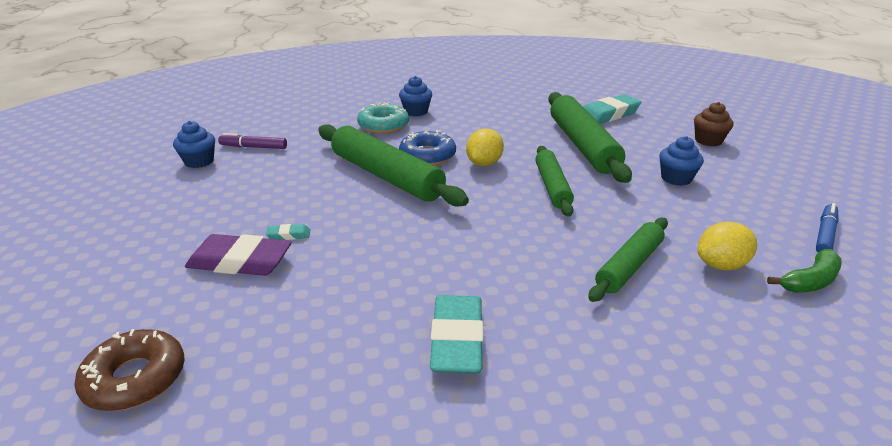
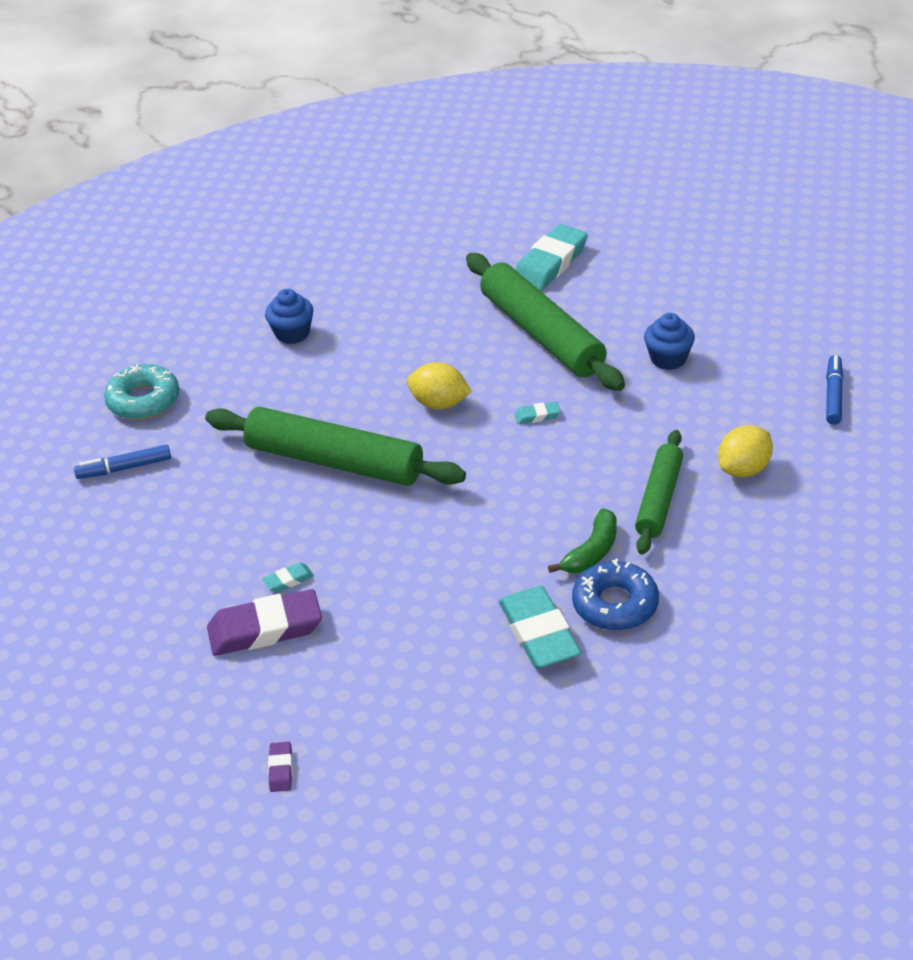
camera: 20 degrees left, 10 degrees up
(135, 378) = (281, 769): brown donut -> purple eraser
(199, 161) = (75, 515): blue cupcake -> none
(254, 147) = (124, 468): purple marker -> blue marker
(383, 125) = (267, 374): turquoise donut -> turquoise donut (143, 400)
(427, 156) = (362, 412): blue donut -> blue donut (615, 604)
(484, 163) = (439, 403): yellow lemon -> yellow lemon turned 75 degrees counterclockwise
(552, 186) = (537, 416): green rolling pin -> turquoise eraser
(708, 141) = (687, 279): brown cupcake -> none
(810, 281) = (826, 461): green banana -> green banana (592, 552)

